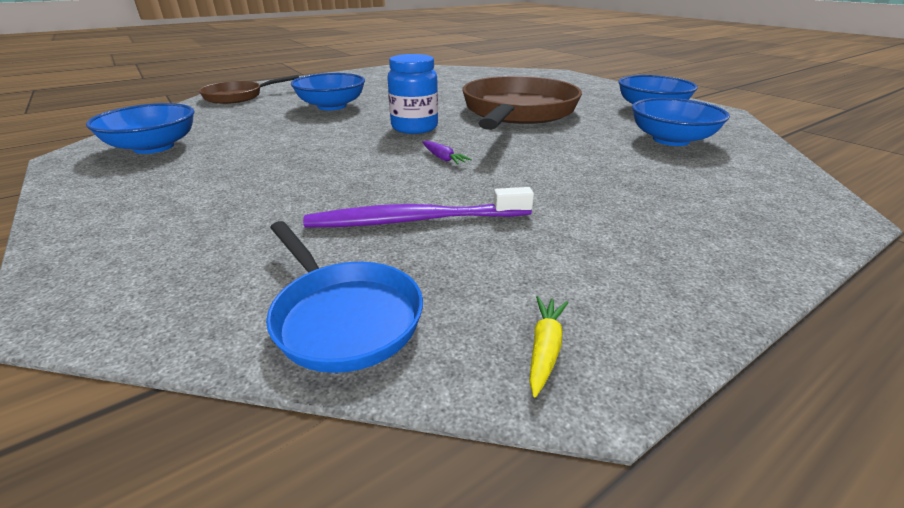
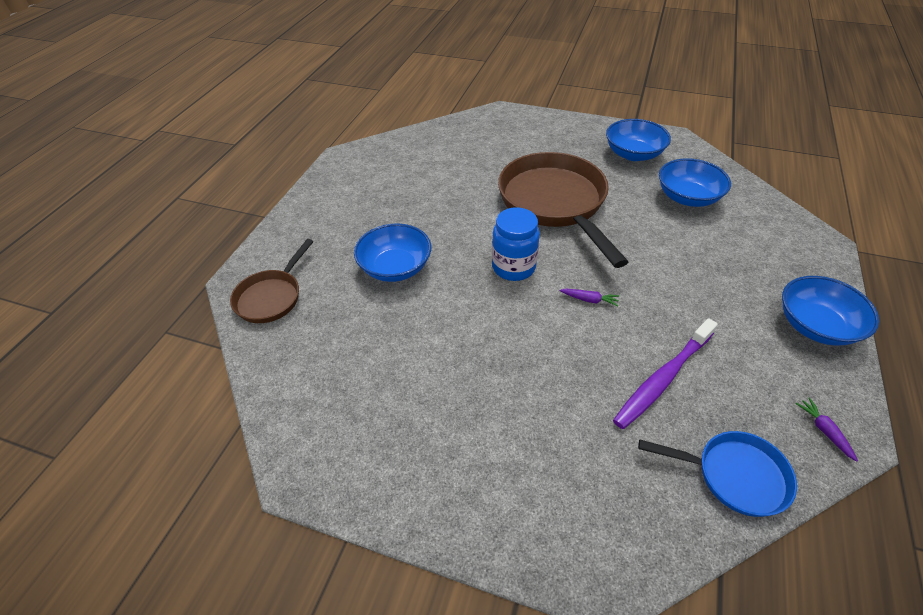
camera: 35 degrees left, 15 degrees up
(154, 147) = (349, 419): blue bowl -> blue bowl (815, 326)
(544, 348) = (824, 431): yellow carrot -> purple carrot

